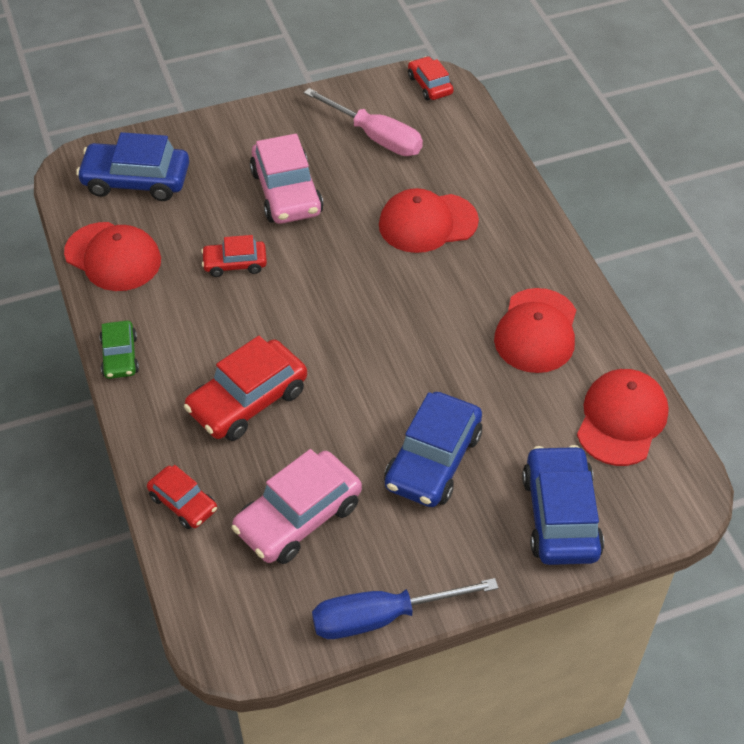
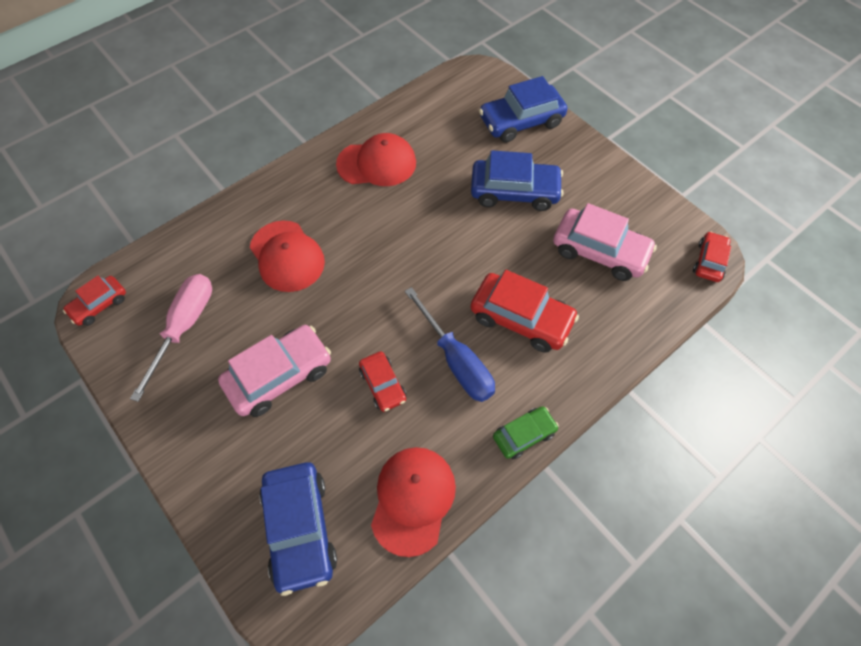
camera: 110 degrees left, 10 degrees up
(183, 503) = (630, 325): red car -> red car (709, 261)
(382, 617) = (640, 186): blue screwdriver -> blue screwdriver (456, 360)
(621, 419) = (434, 107): red cap -> none

